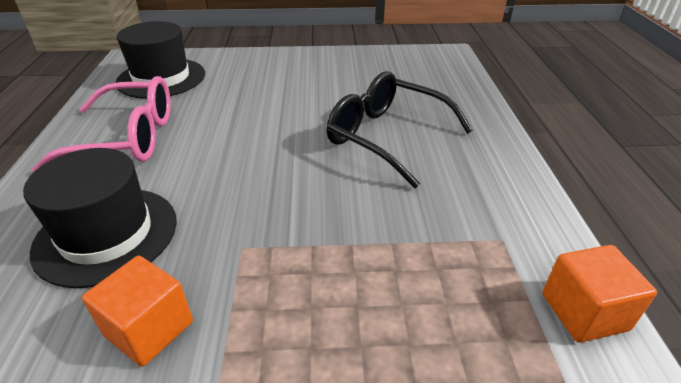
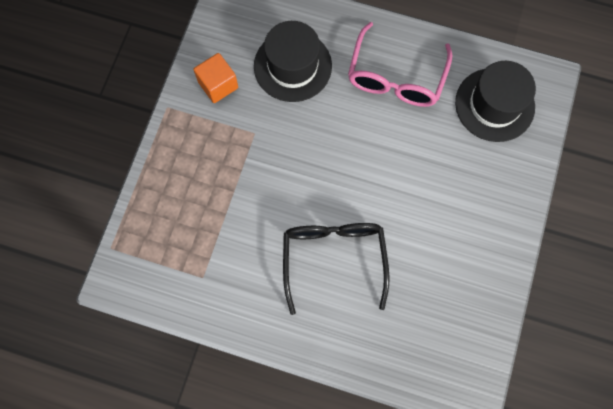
camera: 110 degrees right, 35 degrees up
(386, 136) = (334, 258): black glasses -> black glasses turned 60 degrees counterclockwise
(584, 312) = (141, 286): orange cube -> none

